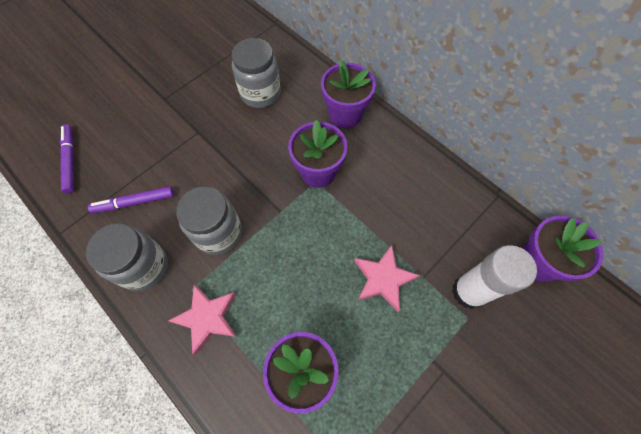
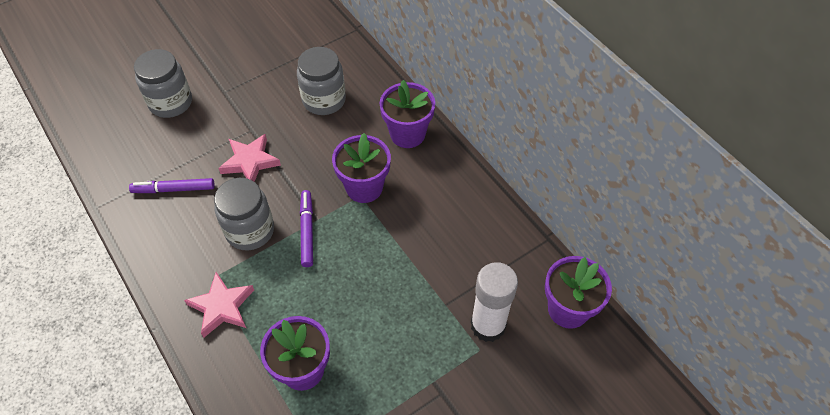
camera: 10 degrees right, 10 degrees down
(70, 161) = (119, 140): purple marker -> purple marker (307, 231)
(144, 267) = (171, 251): grey jar -> grey jar (171, 103)
(383, 279) = (403, 299): pink star -> pink star (250, 162)

